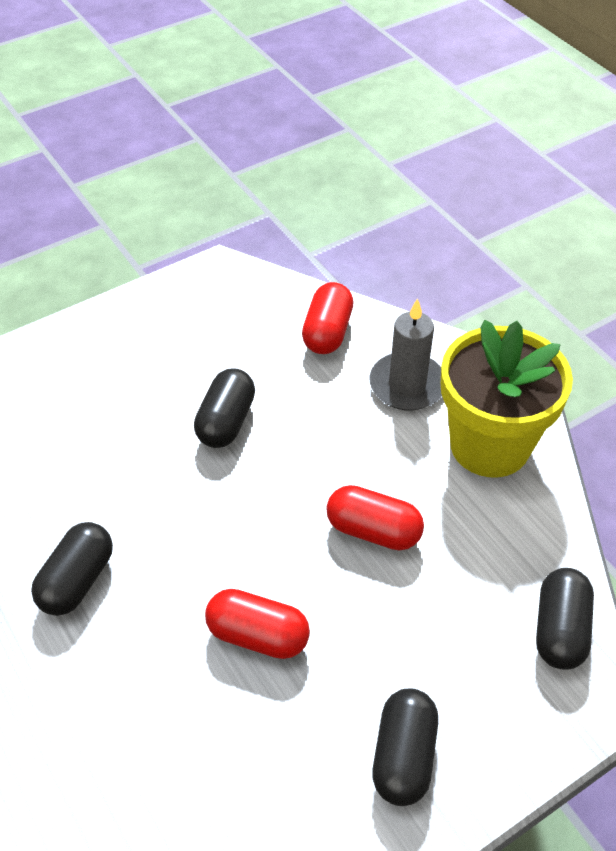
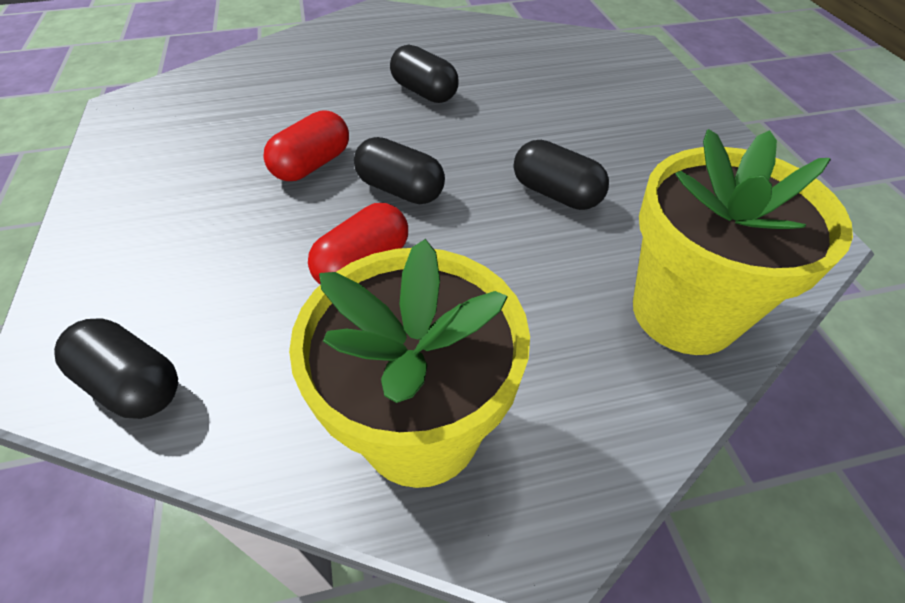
camera: 110 degrees right, 0 degrees up
(327, 332) = (684, 312): red capsule -> yellow flower pot
(403, 756) = (143, 217): black capsule -> black capsule (400, 189)
(407, 385) = (564, 369): grey candle -> none

